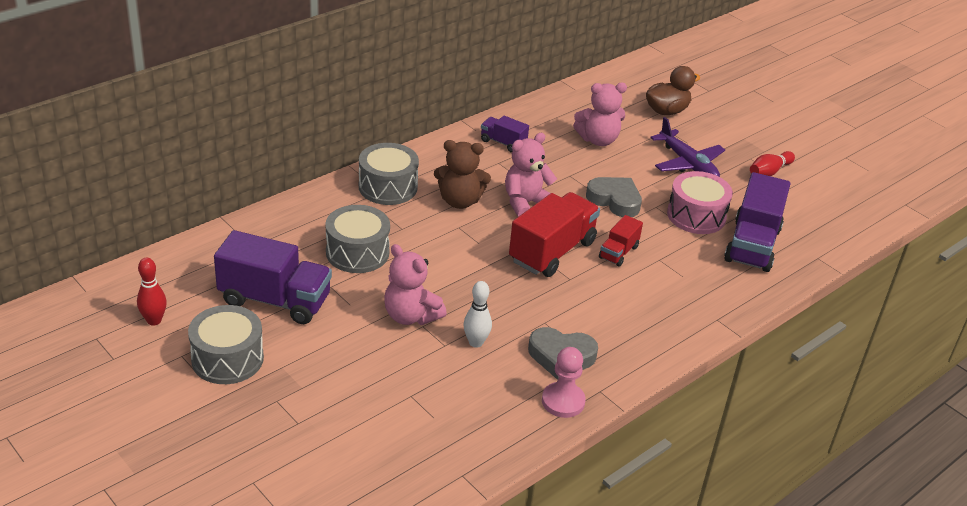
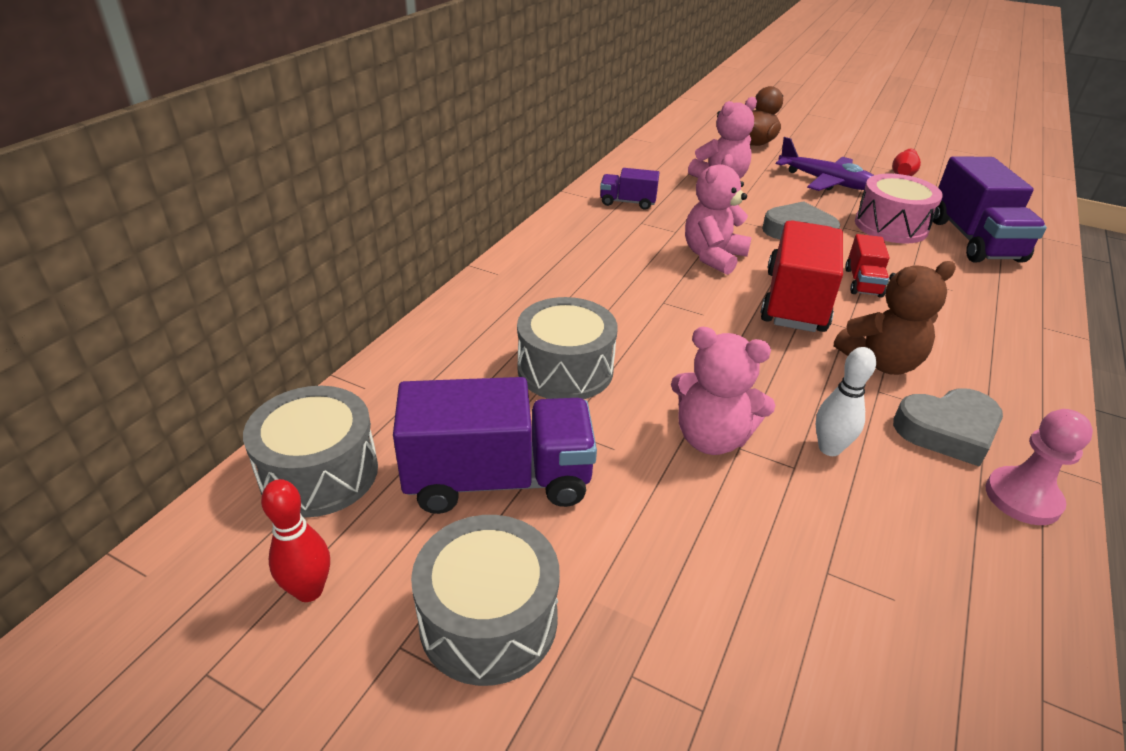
camera: 20 degrees left, 0 degrees up
(388, 187) = (538, 278): grey drum -> grey drum (319, 472)
(460, 201) = (637, 272): brown teddy bear -> brown teddy bear (880, 362)

